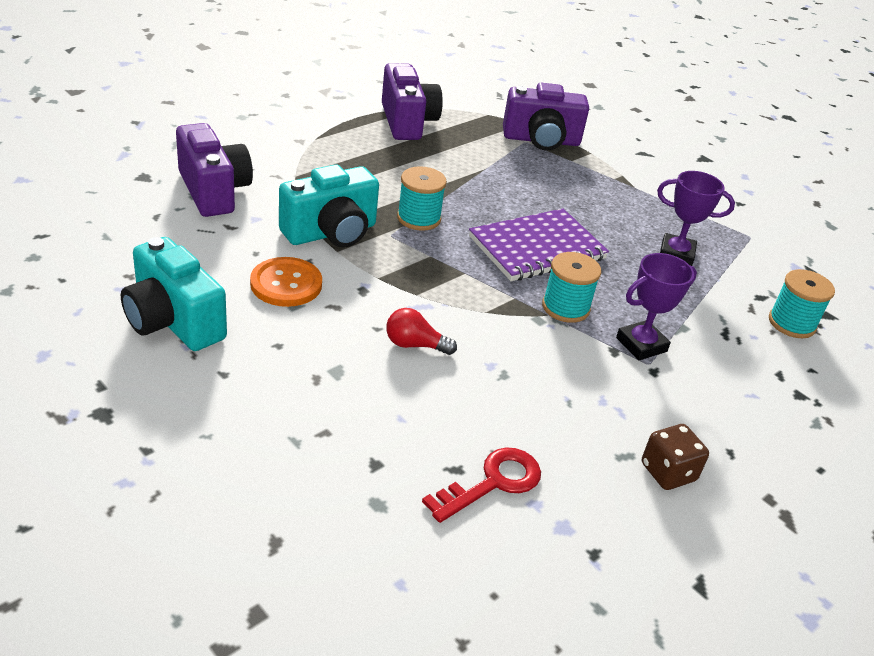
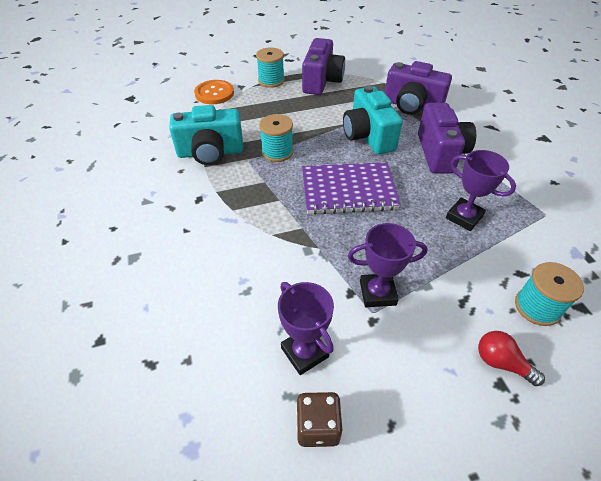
camera: 30 degrees right, 10 degrees up
(173, 321) = (66, 197): turquoise camera -> turquoise camera (368, 136)
(214, 191) = (162, 113): purple camera -> purple camera (440, 153)
(286, 284) = (153, 184): orange button -> orange button (214, 93)
(414, 345) = (200, 249): red light bulb -> red light bulb (501, 363)
(492, 482) = (167, 386): red key -> none
(565, 307) = (336, 244): turquoise spool -> turquoise spool (271, 81)
(609, 415) = (304, 352): none -> purple trophy

